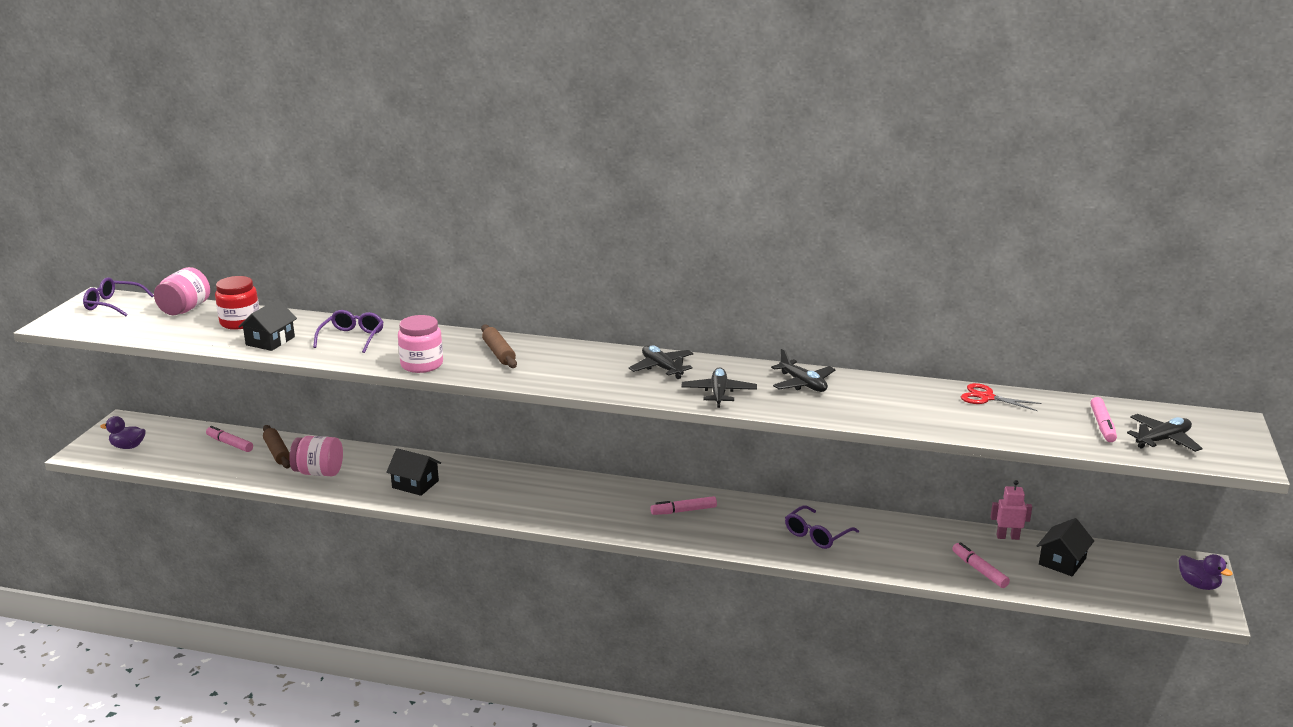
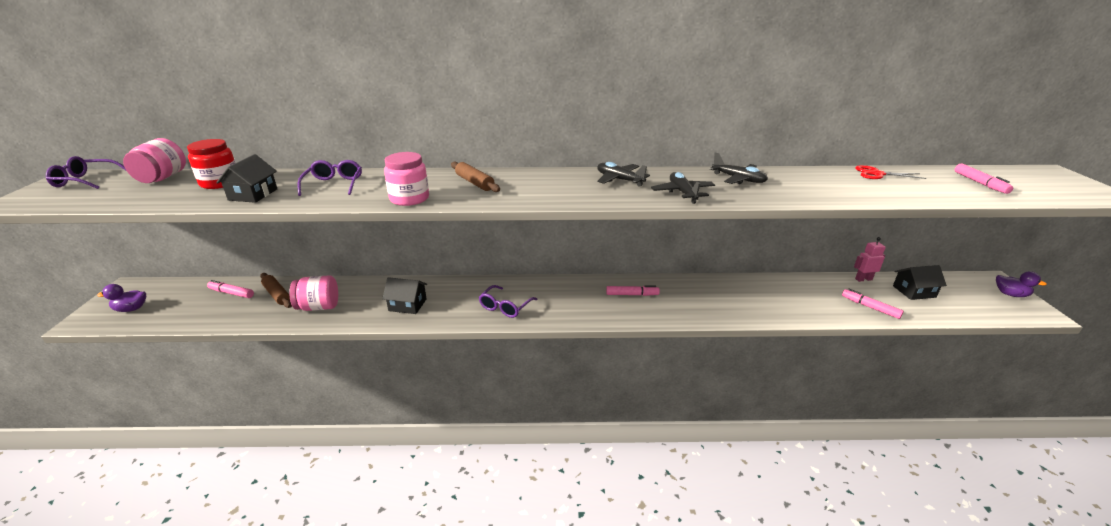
camera: 15 degrees left, 5 degrees up
(683, 511) = (632, 294): pink marker -> pink marker turned 150 degrees counterclockwise
(816, 535) = (739, 298): purple glasses -> purple glasses (505, 307)
(1062, 561) = (914, 291): black house -> black house turned 60 degrees clockwise
(1163, 440) = (1033, 188): black plane -> none

